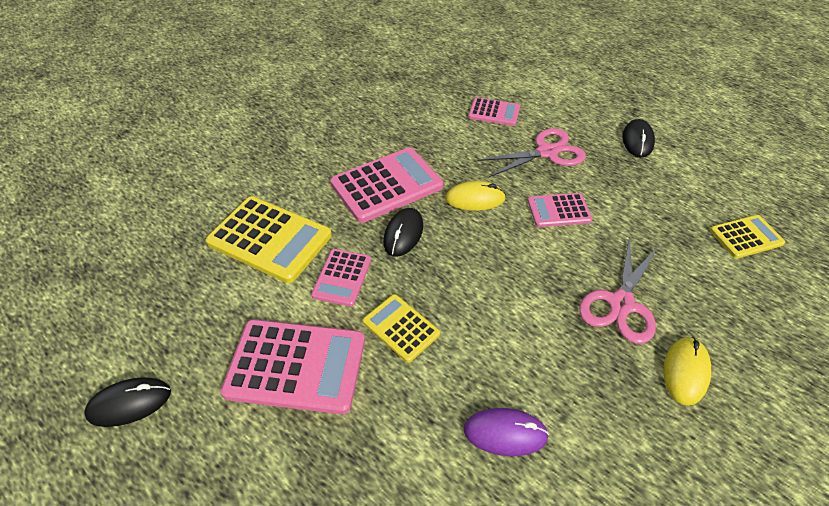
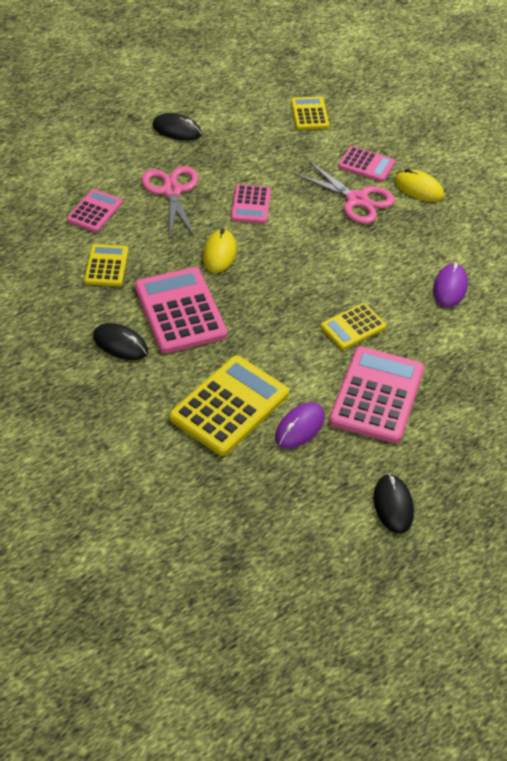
camera: 80 degrees left, 0 degrees up
(244, 299) = (300, 427): none -> purple mouse
(342, 277) = (291, 357): pink calculator -> pink calculator (366, 165)
(403, 234) = (250, 309): black mouse -> black mouse (120, 344)
(429, 131) = (106, 266): none -> yellow calculator

